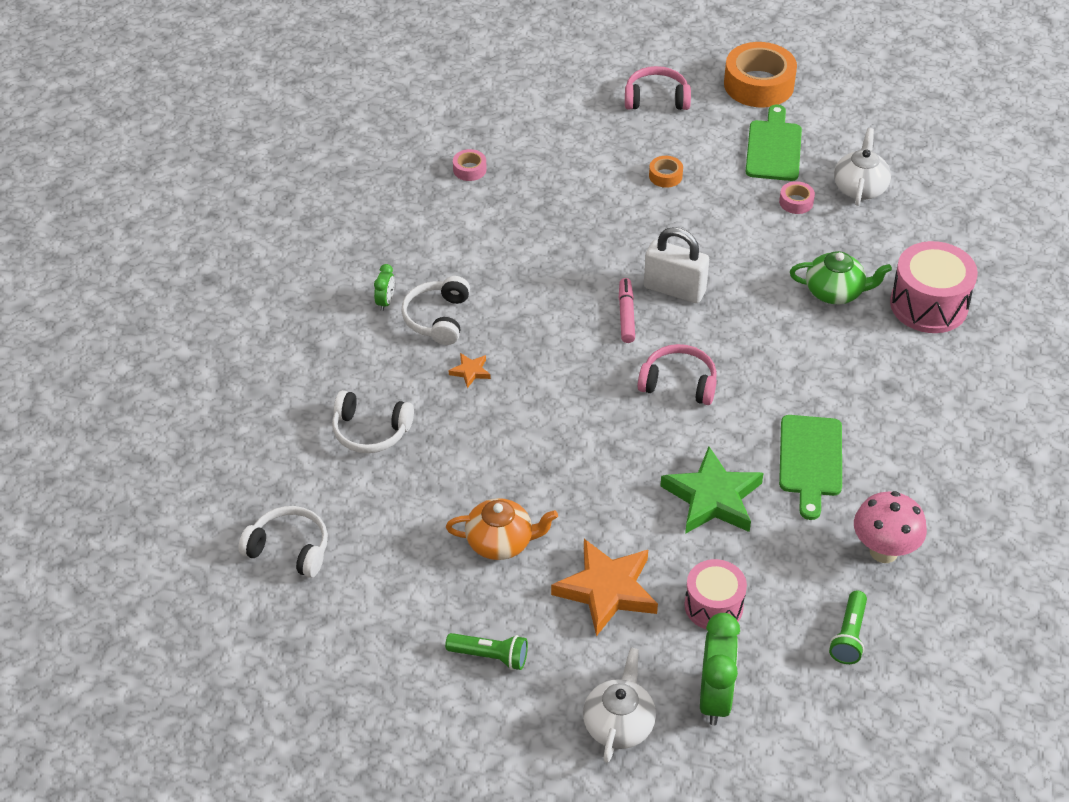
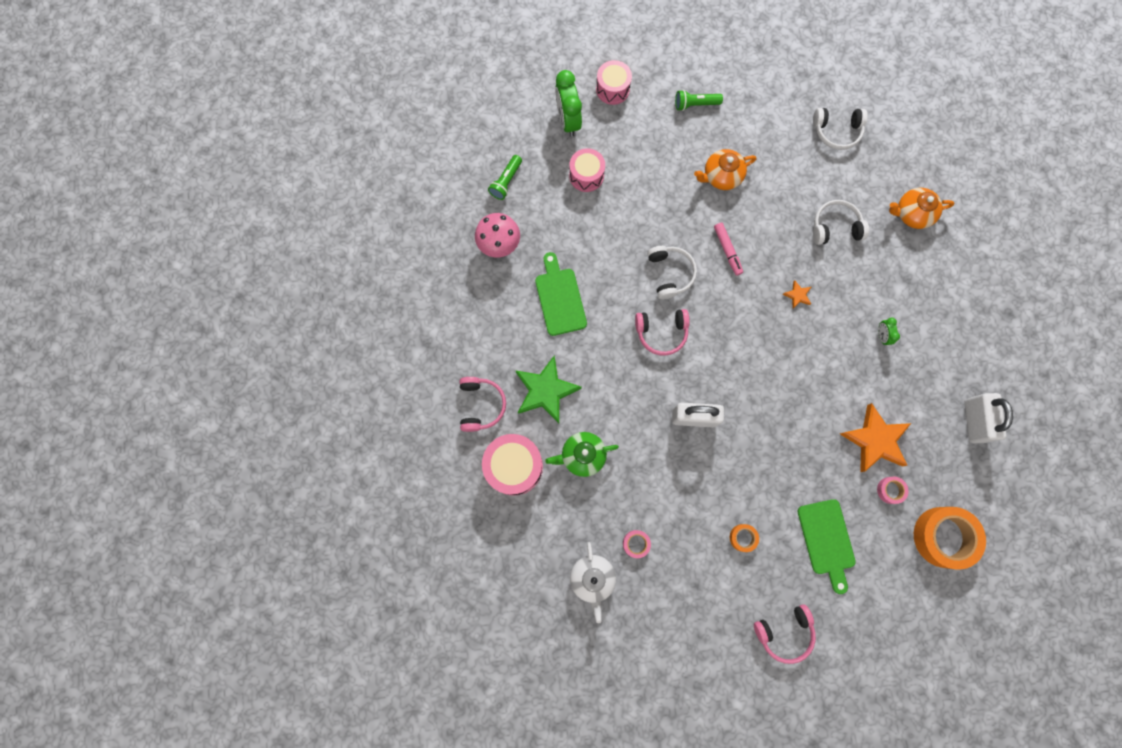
camera: 160 degrees right, 30 degrees up
(252, 416) = (912, 214): none -> orange teapot
(329, 199) = (974, 421): none -> white padlock
(437, 318) = (840, 333): white headphones -> white headphones (670, 273)
(607, 590) = (649, 165): orange star -> orange star (875, 440)
(619, 724) = (612, 89): white teapot -> pink drum
(626, 315) = (717, 381): pink marker -> pink marker (727, 250)
(712, 498) = (611, 249): green star -> green star (545, 391)
(759, 84) = (708, 684): orange tape -> orange tape (943, 537)
(774, 148) = (671, 603): green cutting board -> green cutting board (826, 540)
(849, 636) = (506, 181): green flashlight -> green flashlight turned 150 degrees counterclockwise
(958, 375) = (481, 405): none -> pink headphones

